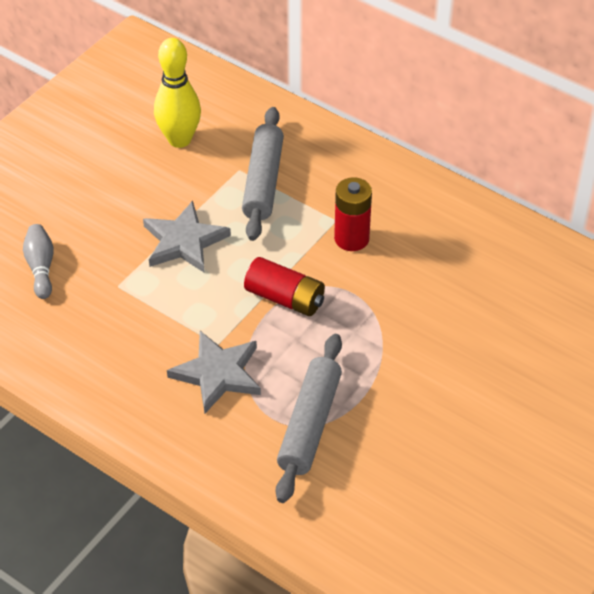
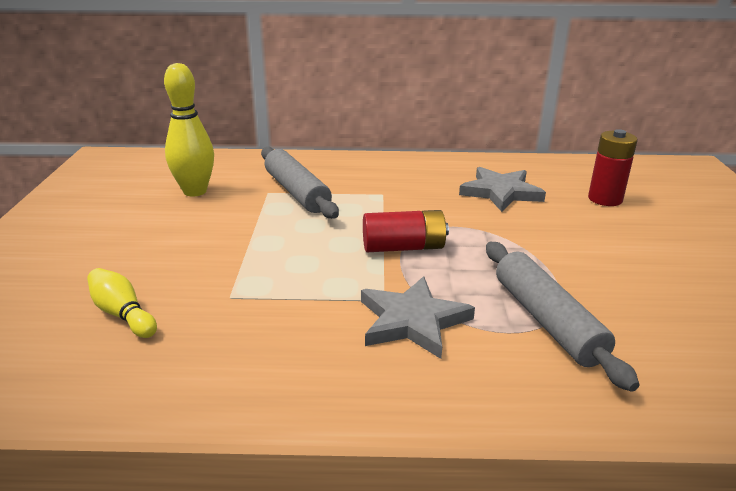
camera: 35 degrees left, 20 degrees down
(41, 267) = (123, 314): grey bowling pin -> yellow bowling pin
(184, 241) = (266, 245): grey star -> grey star (500, 192)
(351, 238) = (408, 199): red battery -> red battery (605, 199)

